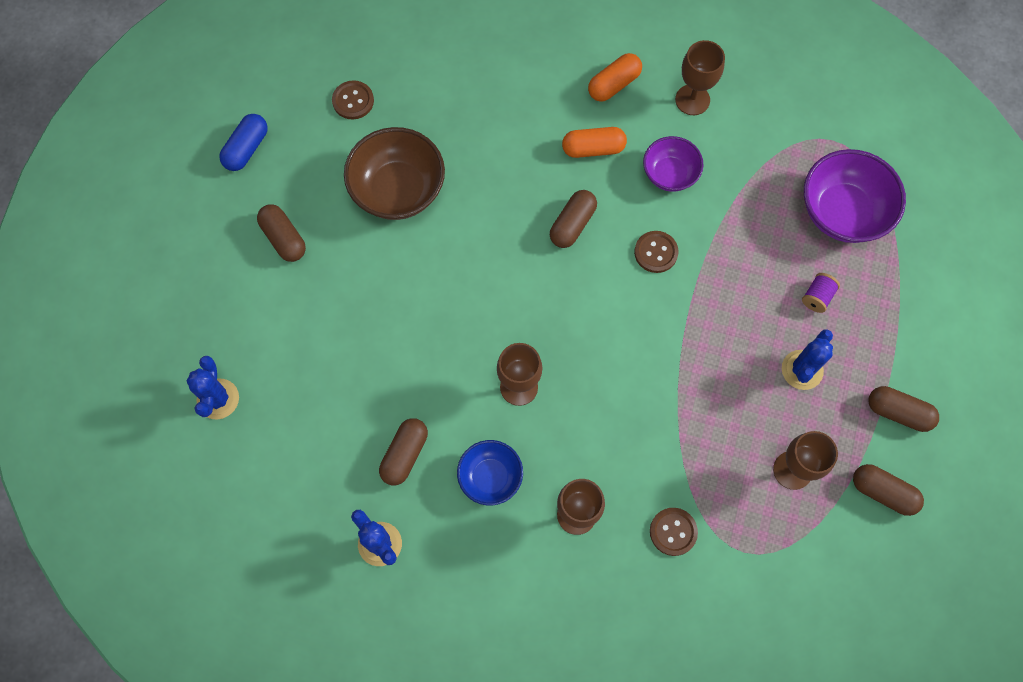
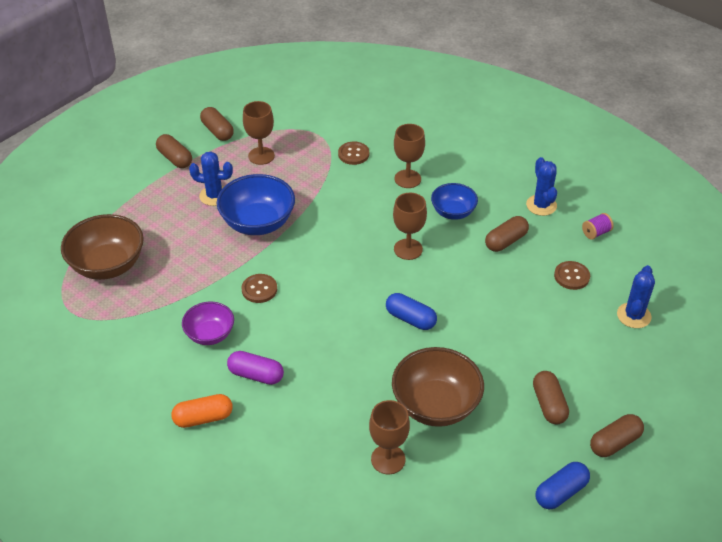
camera: 155 degrees left, 25 degrees down
(353, 101) = (443, 497): brown button -> brown button (571, 276)
(470, 285) = (410, 319): none -> blue capsule
(572, 224) = (308, 329): brown capsule -> brown capsule (614, 442)
(593, 148) = (256, 375): orange capsule -> purple capsule
(692, 100) = (149, 380): brown goblet -> brown goblet (388, 459)
(720, 349) = (258, 223): none -> blue bowl
(802, 370) = (214, 196): blue cactus -> blue cactus turned 45 degrees clockwise
(817, 297) = (170, 226): purple spool -> purple spool (596, 233)
(842, 212) = (108, 265): purple bowl -> brown bowl

